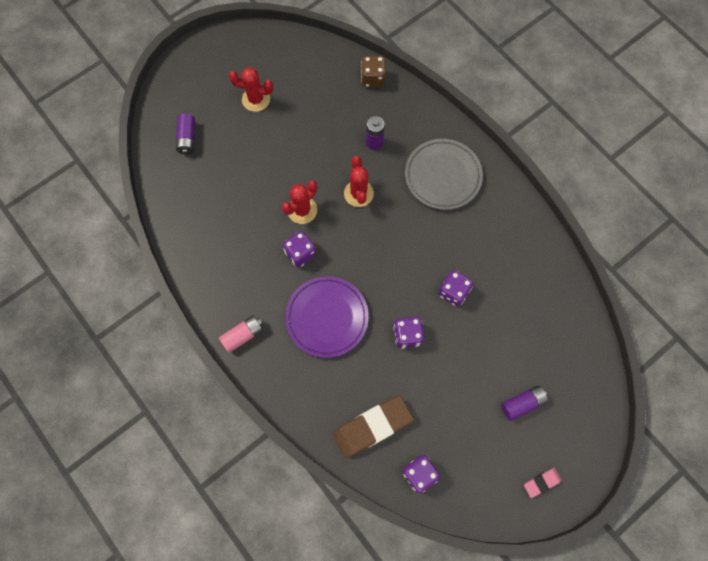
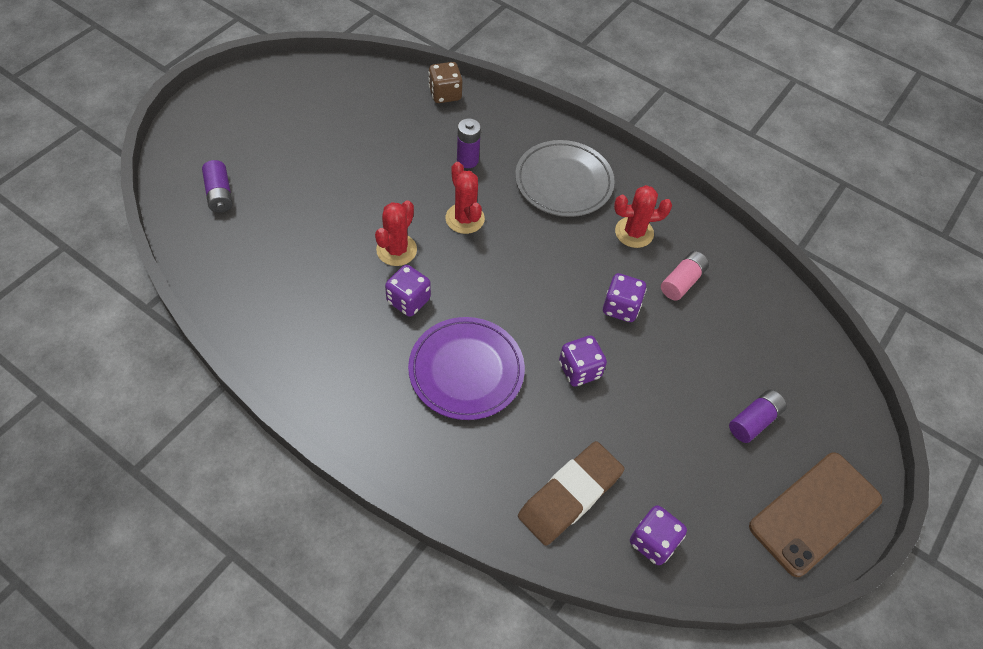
camera: 20 degrees left, 15 degrees down
(243, 335) = (355, 417): pink battery -> pink battery (682, 282)
(256, 99) = (302, 137): red cactus -> red cactus (634, 232)
(541, 482) = (815, 513): pink eraser -> brown phone

